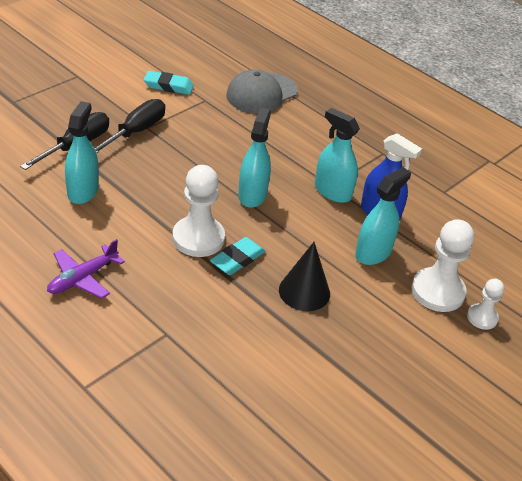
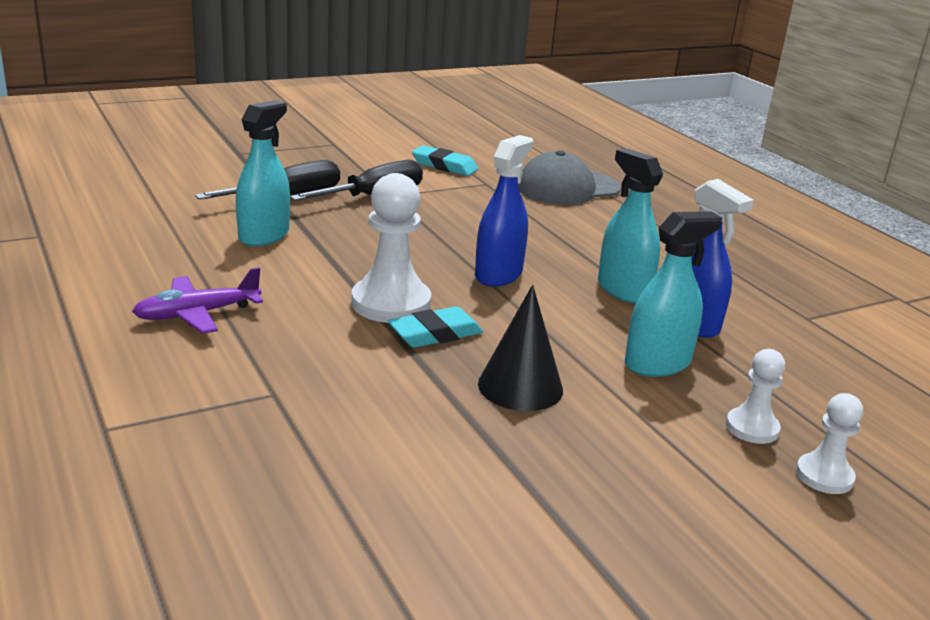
camera: 20 degrees right, 15 degrees down
(252, 195) = (498, 274): turquoise spray bottle -> blue spray bottle
(437, 291) = (752, 428): white pawn -> white pawn, size x0.56

